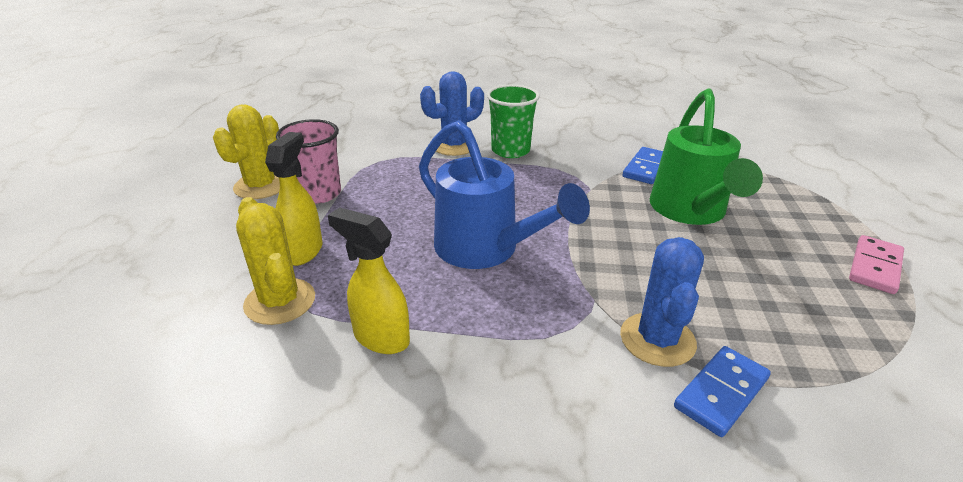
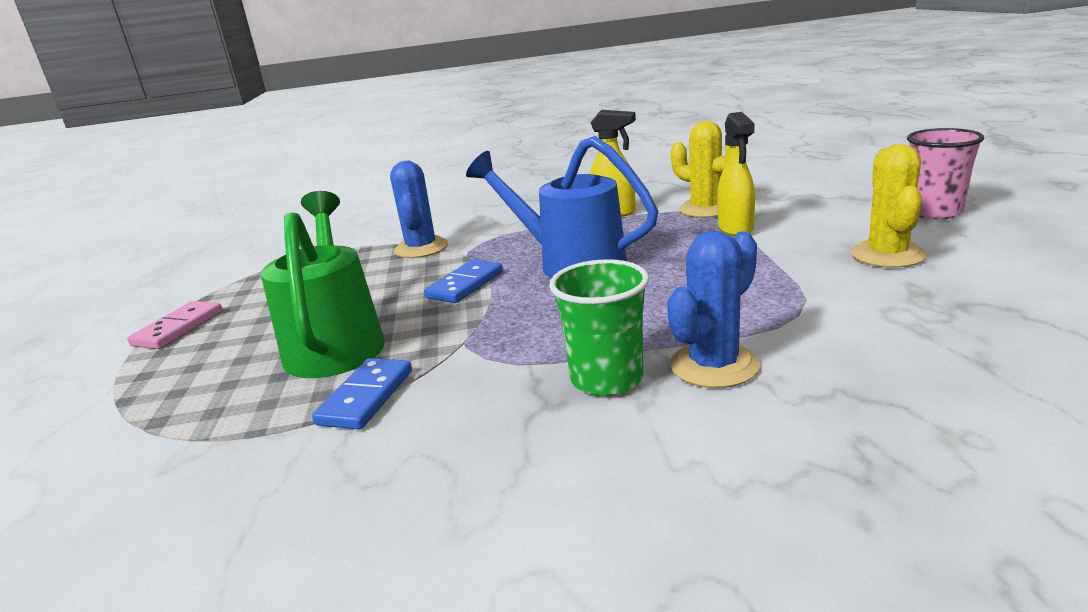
camera: 170 degrees right, 10 degrees down
(318, 194) = (805, 263): pink cup -> pink cup (934, 212)
(721, 392) = (389, 238): blue domino -> blue domino (465, 285)

